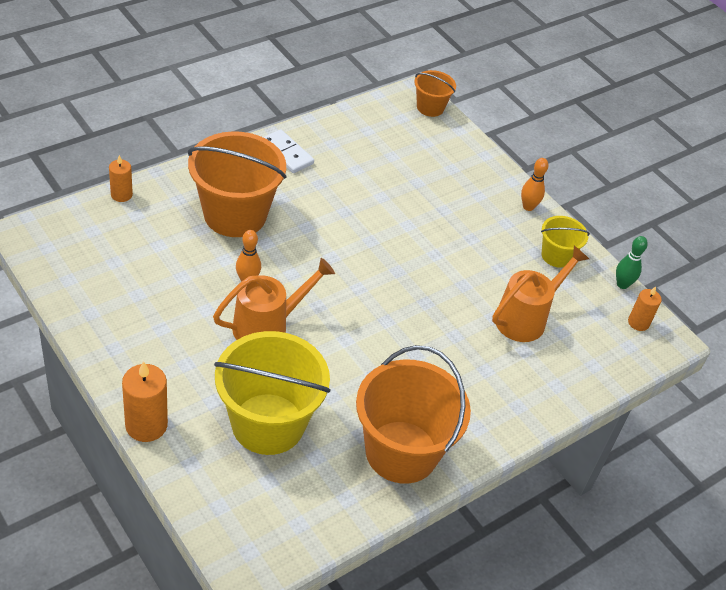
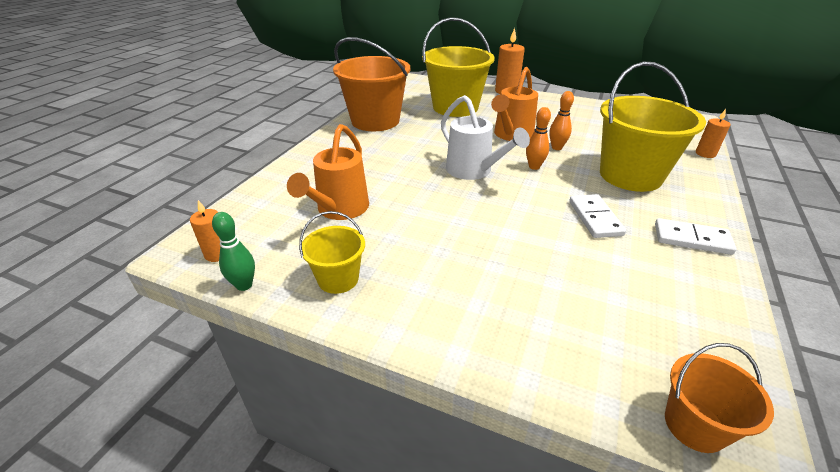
camera: 155 degrees right, 10 degrees down
(235, 214) = (630, 175): orange bucket -> yellow bucket
(328, 200) = (595, 218): none -> white domino
(368, 297) = (474, 171): none -> white watering can
(528, 207) = (408, 324): orange bowling pin -> orange bowling pin (534, 167)

